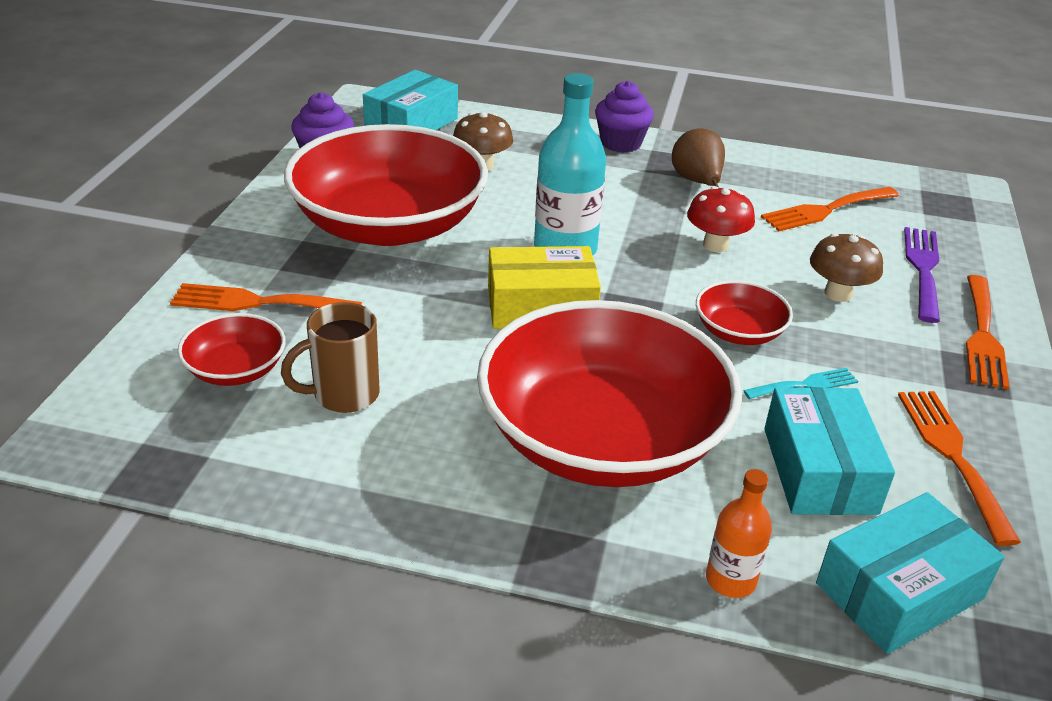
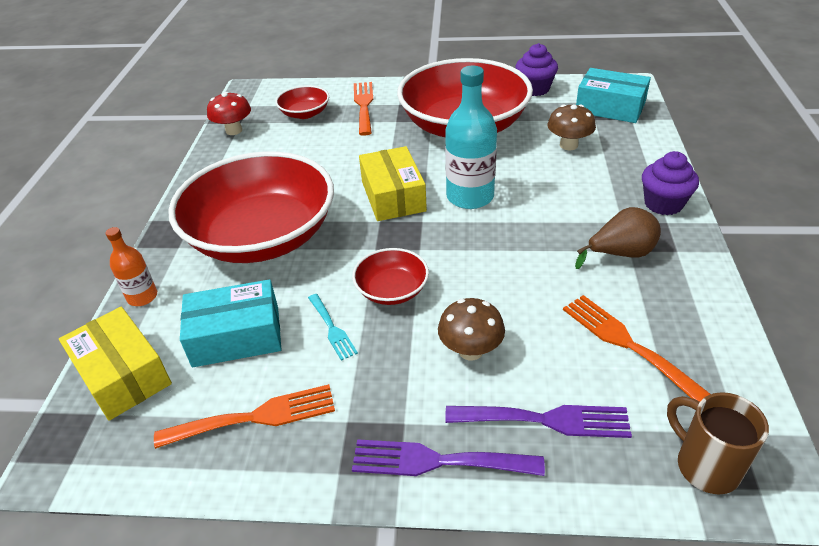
camera: 85 degrees right, 5 degrees up
(343, 395) = (289, 146): brown mug -> brown mug (705, 466)
(715, 245) = (516, 271): red mushroom -> red mushroom (234, 130)
(899, 591) = (123, 374): turquoise box -> yellow box
(982, 336) = (437, 461): orange fork -> purple fork

